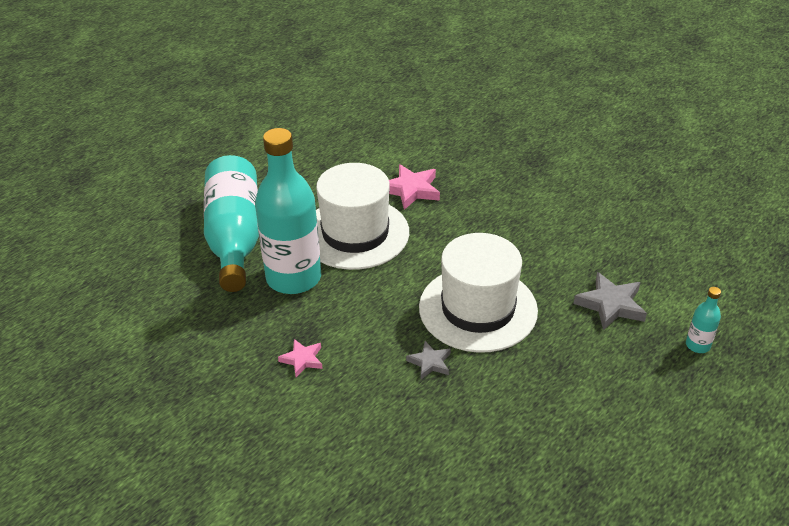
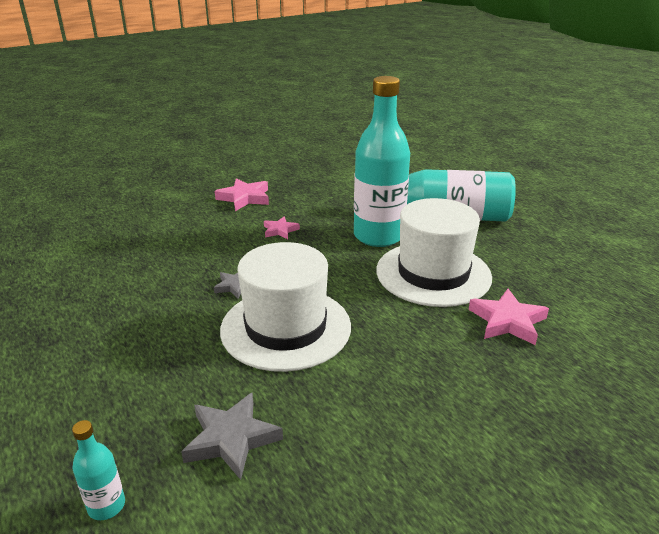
camera: 105 degrees right, 10 degrees down
(219, 421) = (244, 198): none -> pink star

